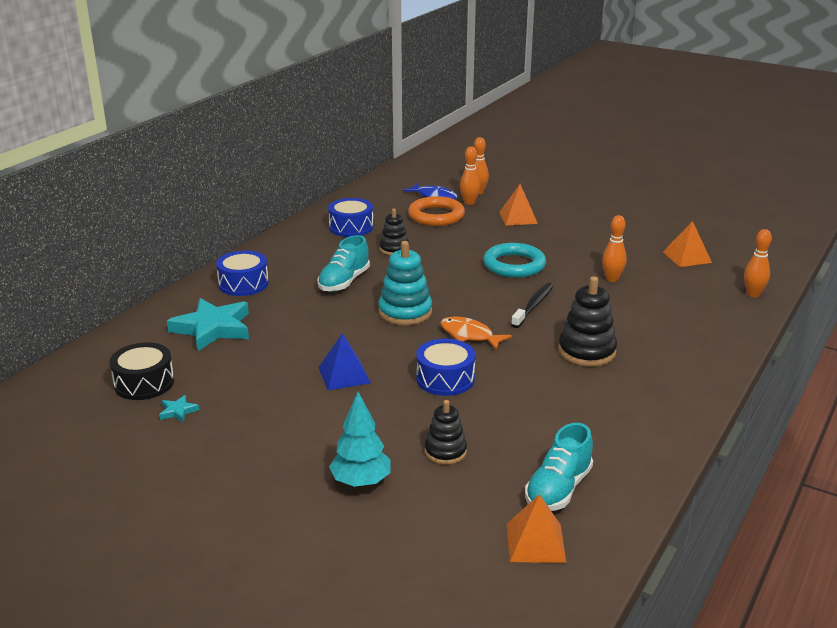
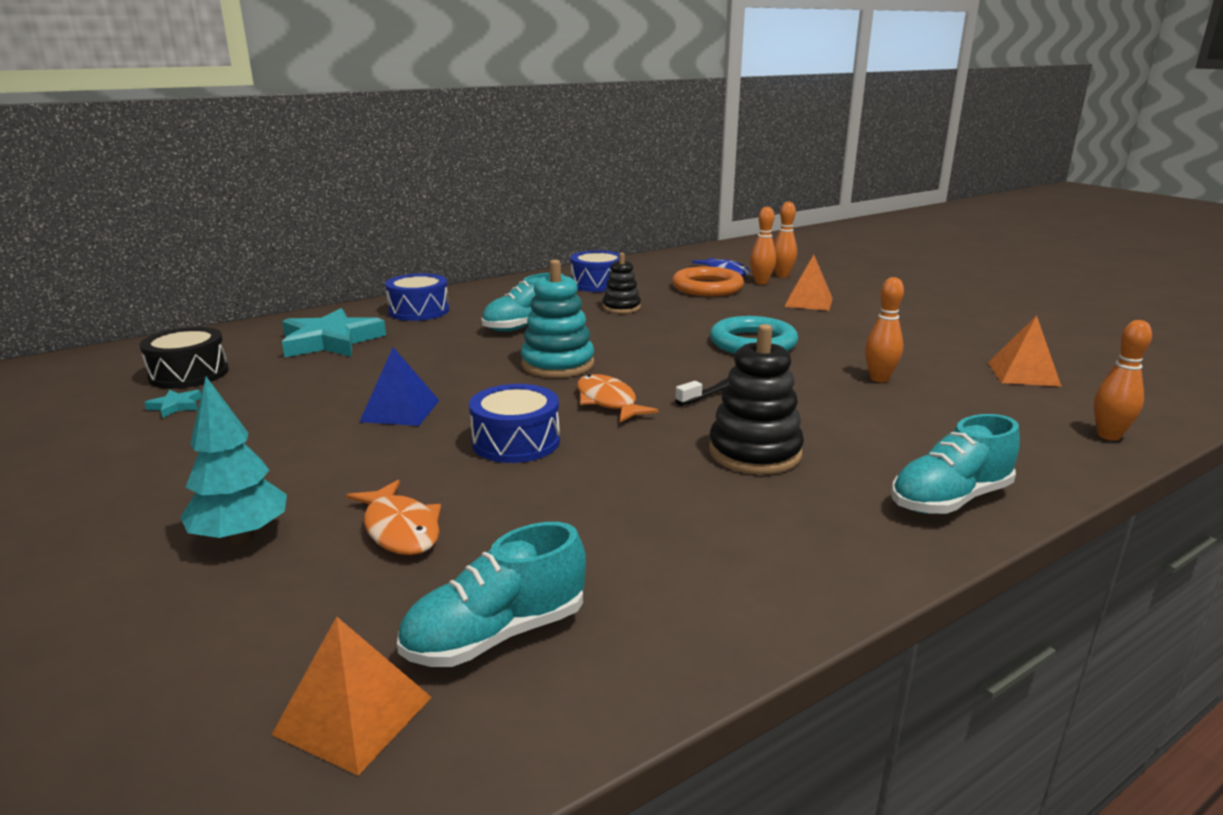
camera: 25 degrees right, 5 degrees down
(445, 451) = (400, 529): black stacking toy -> orange fish
(703, 356) = (950, 499): none -> turquoise shoe

